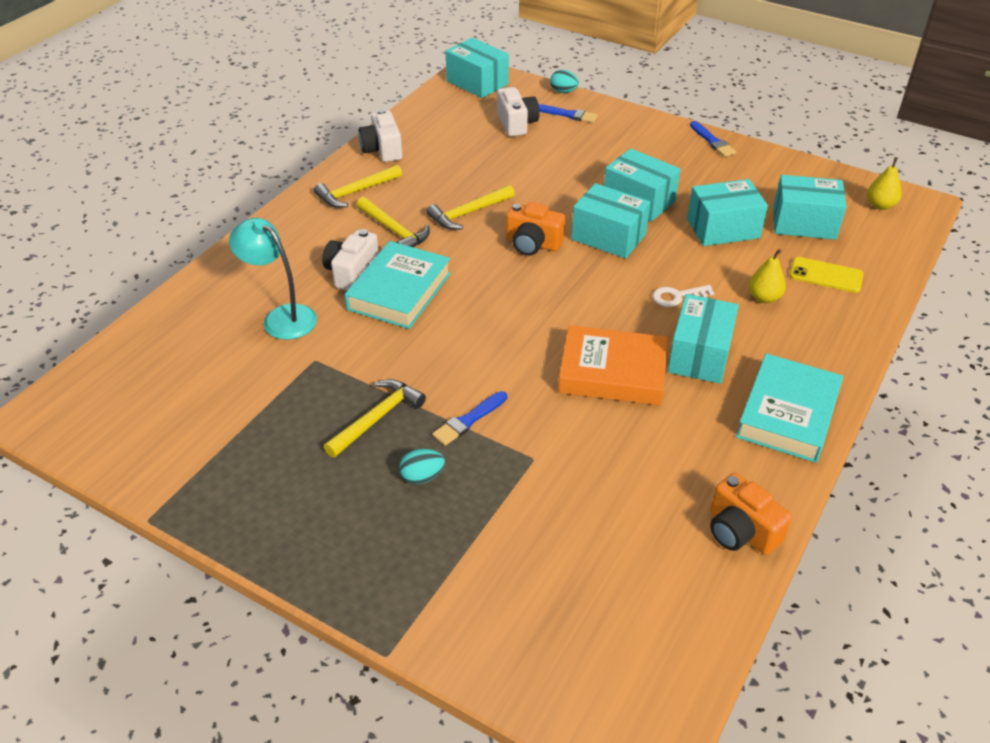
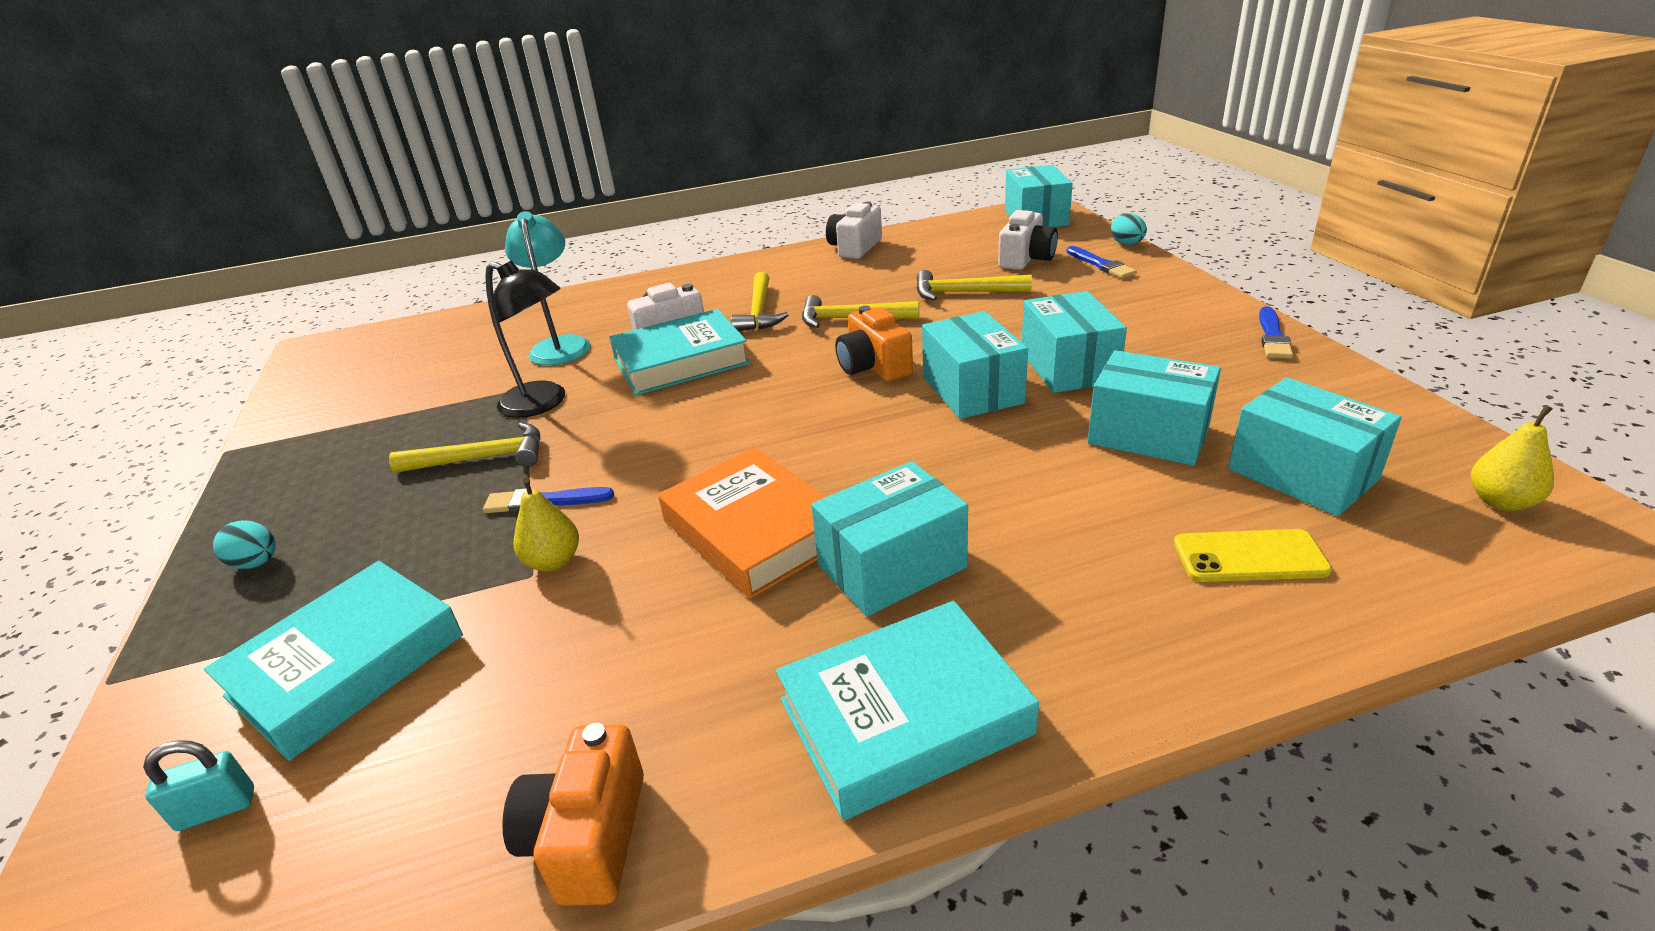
camera: 45 degrees right, 10 degrees down
(351, 364) = (543, 403): none -> black lamp
(356, 192) = (777, 273): yellow hammer -> yellow hammer (964, 293)
(422, 477) = (421, 531): turquoise egg -> turquoise egg (256, 563)
(514, 555) = (346, 665): none -> turquoise book
(569, 639) = (216, 809): none -> turquoise padlock
(677, 296) = (965, 485): white key -> none
(764, 297) = (1094, 540): yellow pear -> yellow pear (553, 561)
(826, 275) = (1249, 556): yellow phone -> yellow phone turned 60 degrees counterclockwise

